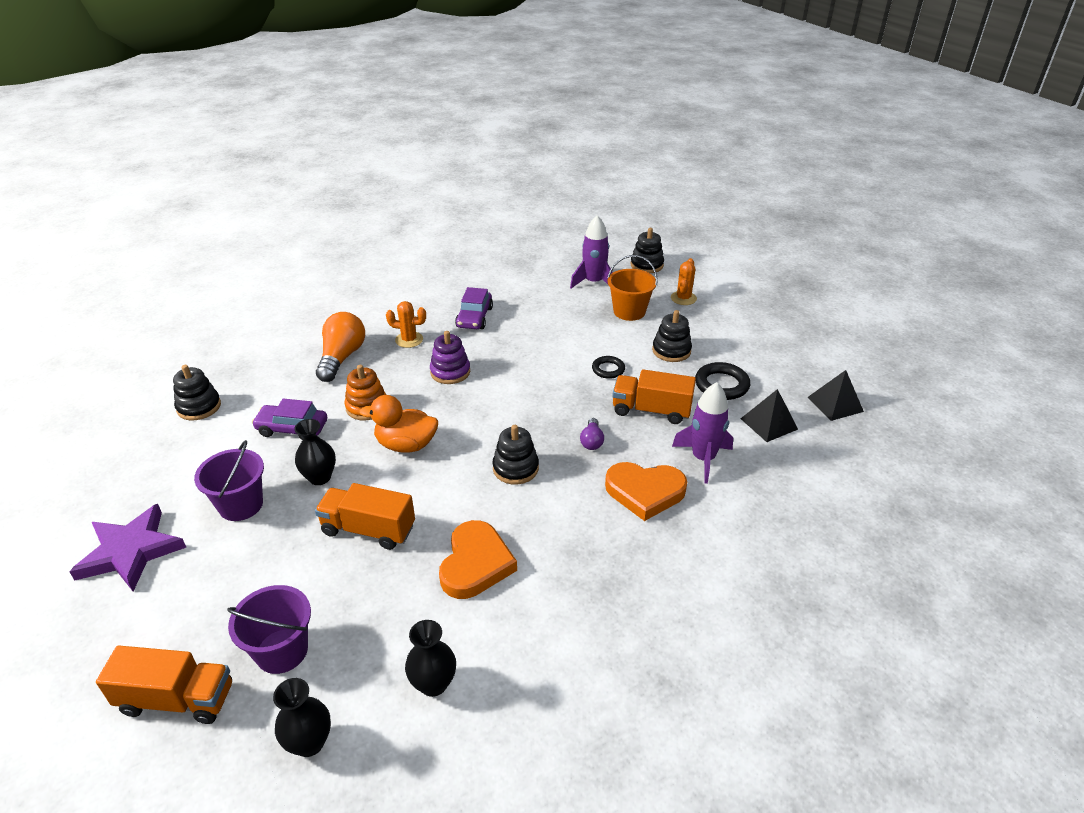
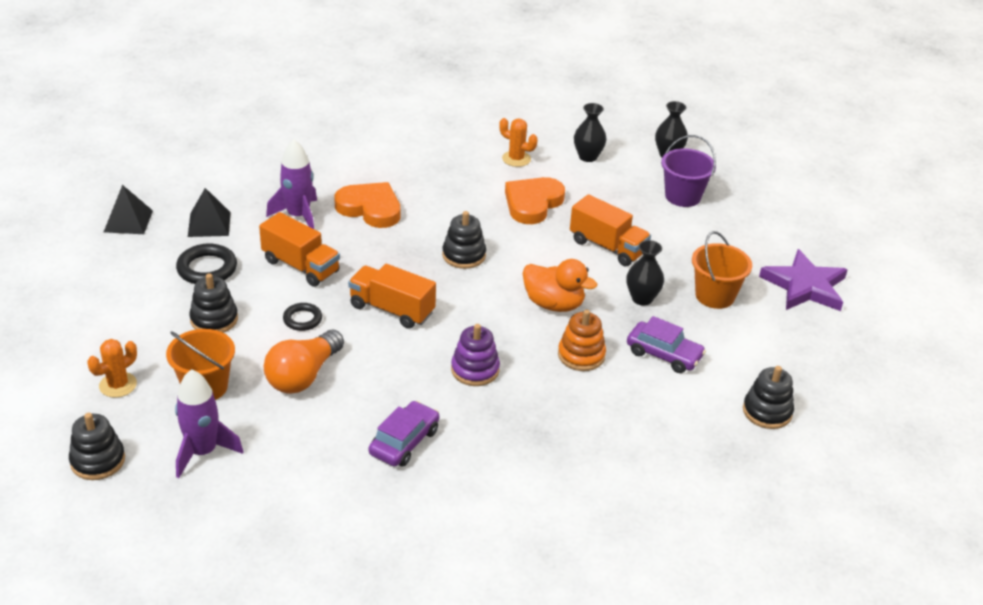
camera: 160 degrees left, 0 degrees up
(177, 699) = (751, 192): orange truck -> orange truck (392, 309)
(241, 505) = (715, 296): purple bucket -> orange bucket
(342, 357) = (595, 430): orange light bulb -> orange light bulb (303, 376)
(409, 340) = (504, 432): orange cactus -> orange cactus (516, 159)
(592, 441) = (380, 257): purple light bulb -> none

